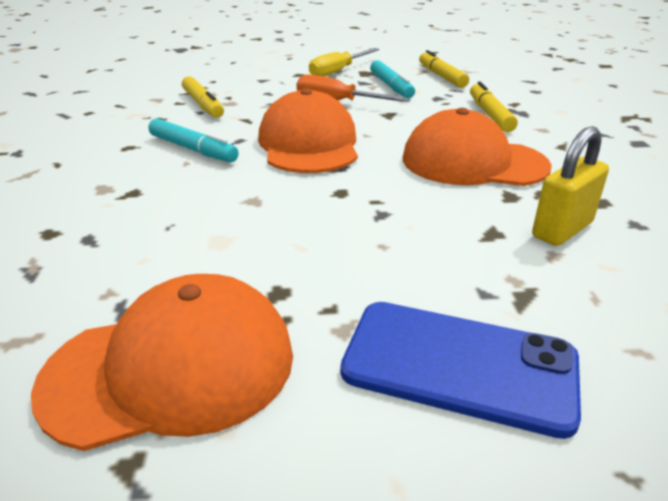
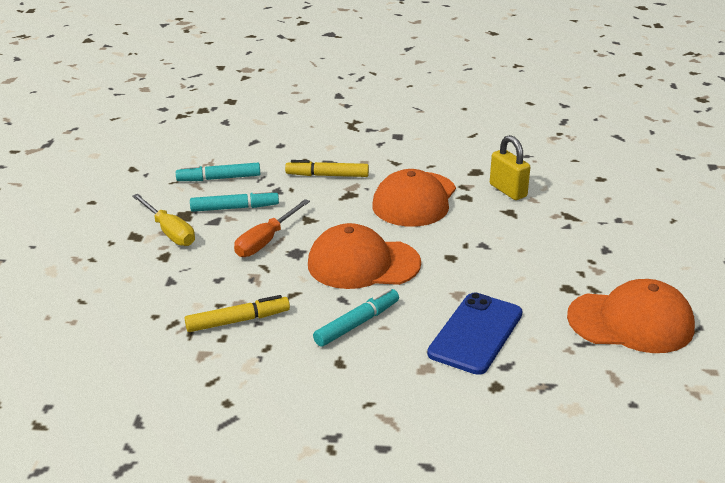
camera: 80 degrees left, 0 degrees up
(171, 368) = (630, 322): orange cap -> orange cap turned 105 degrees clockwise
(441, 76) = (219, 178): yellow marker -> turquoise marker
(459, 365) = (620, 243): blue phone -> blue phone (476, 333)

